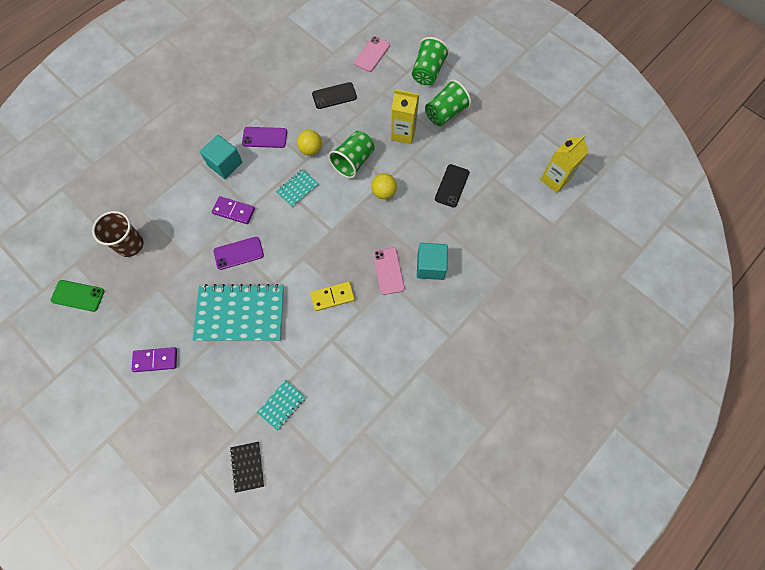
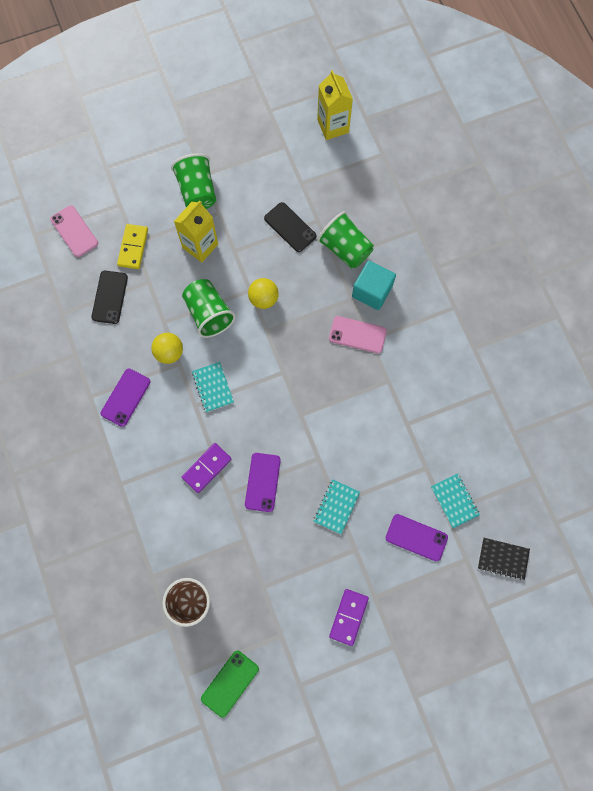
camera: 65 degrees left, 5 degrees up
(225, 164) = (138, 456): turquoise cube -> none
(238, 386) = (416, 537): none -> purple phone
(240, 314) = (336, 507): turquoise notebook -> turquoise notebook, size x0.46
(332, 297) = (360, 403): yellow domino -> yellow domino (133, 247)
(428, 72) = (133, 183): green cup -> green cup (345, 248)

